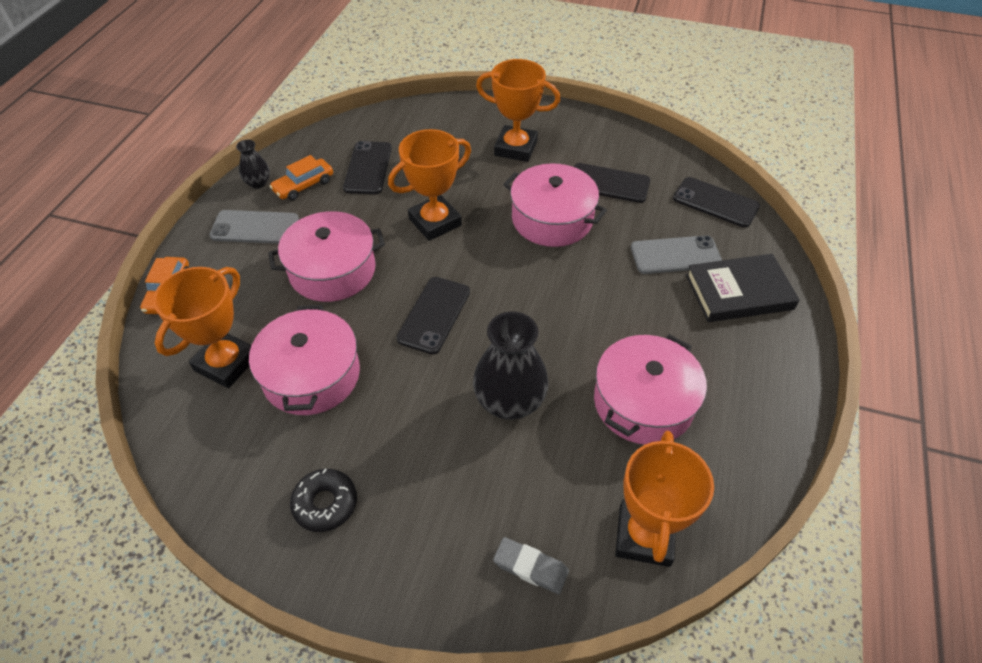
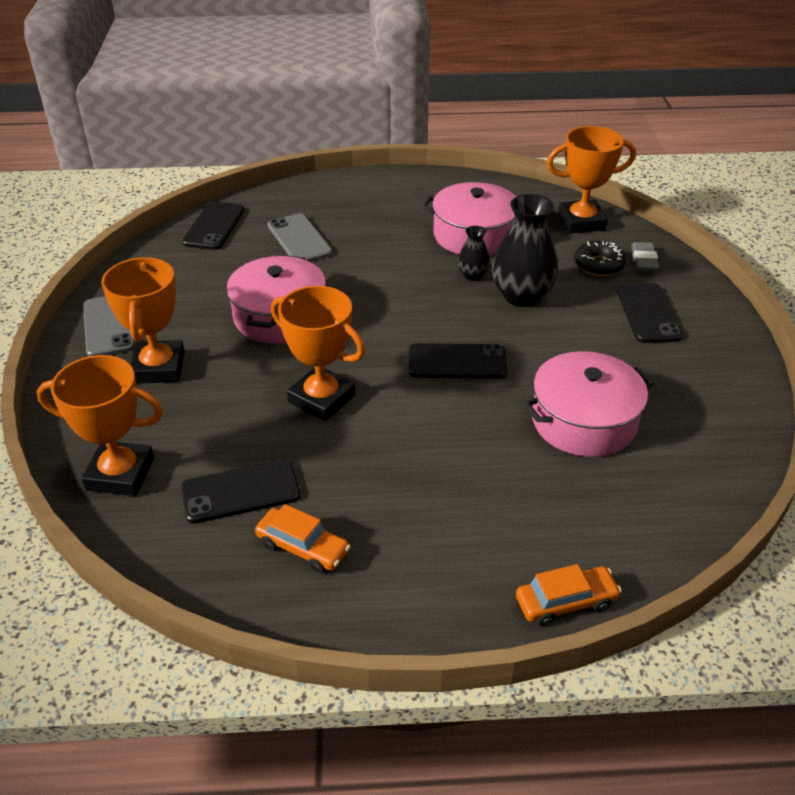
camera: 110 degrees left, 10 degrees down
(226, 363) = (618, 492): orange trophy -> orange trophy (120, 474)
(255, 227) = (409, 565): grey phone -> grey phone (109, 326)
(258, 183) = (317, 606): black vase -> black vase (472, 275)
(325, 504) = (690, 366): black donut -> black donut (598, 265)
(332, 270) = (441, 458): pink pot -> none
(609, 183) = (206, 290): black phone -> black phone (648, 313)
(739, 292) = (329, 206): black book -> none

